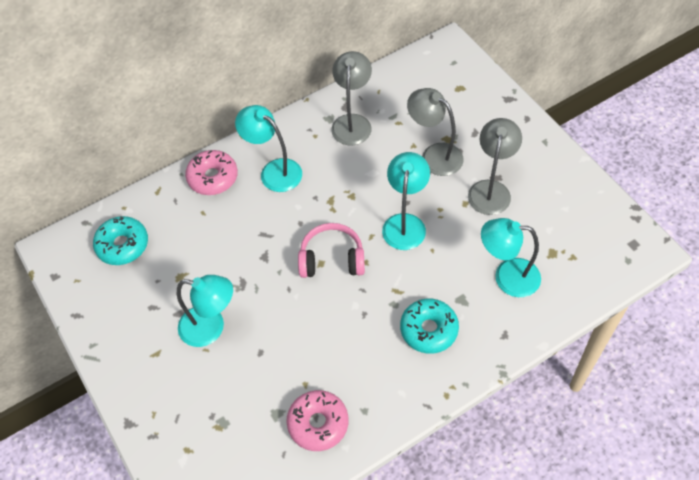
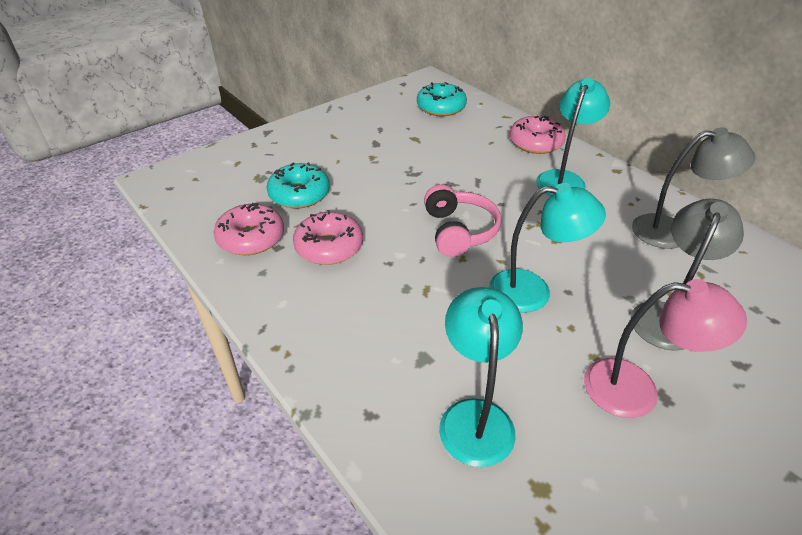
camera: 80 degrees right, 15 degrees down
(211, 328) = (361, 161): turquoise lamp -> none
(339, 358) = (329, 247): none -> pink donut
(429, 330) = (372, 324): turquoise donut -> turquoise donut (299, 194)
(491, 189) = (636, 390): grey lamp -> pink lamp

